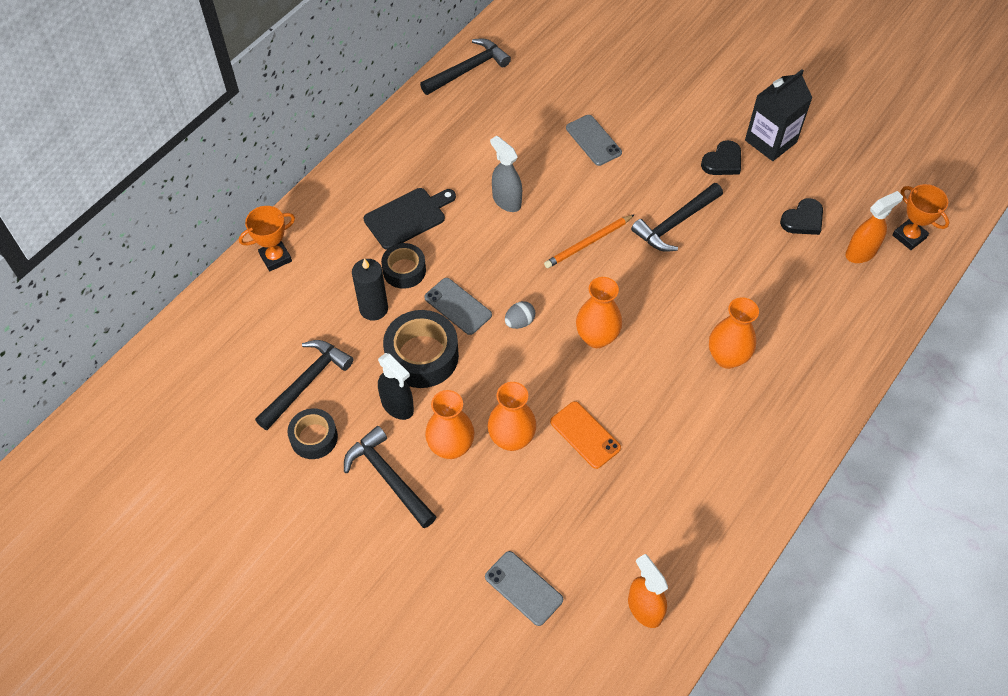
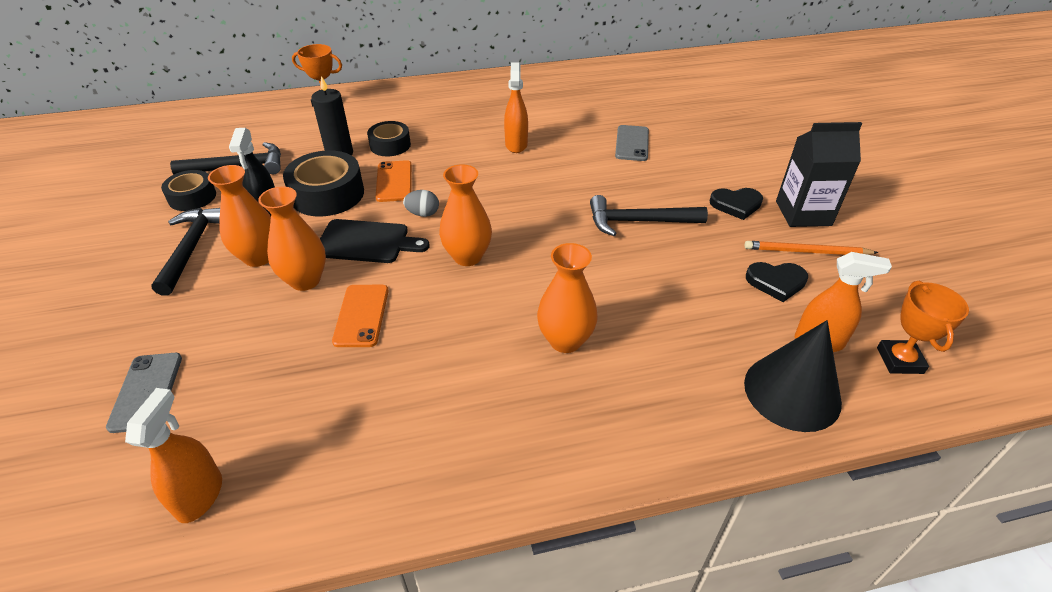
camera: 40 degrees right, 15 degrees down
(407, 217) = (435, 121): black cutting board -> black cutting board (366, 242)
(458, 306) = (394, 181): grey phone -> orange phone
(468, 69) = (586, 73): black hammer -> none
(506, 201) = (516, 144): grey spray bottle -> orange spray bottle
(588, 243) = (545, 197): orange pencil -> orange pencil (806, 252)
(874, 301) = (792, 392): none -> black cone

